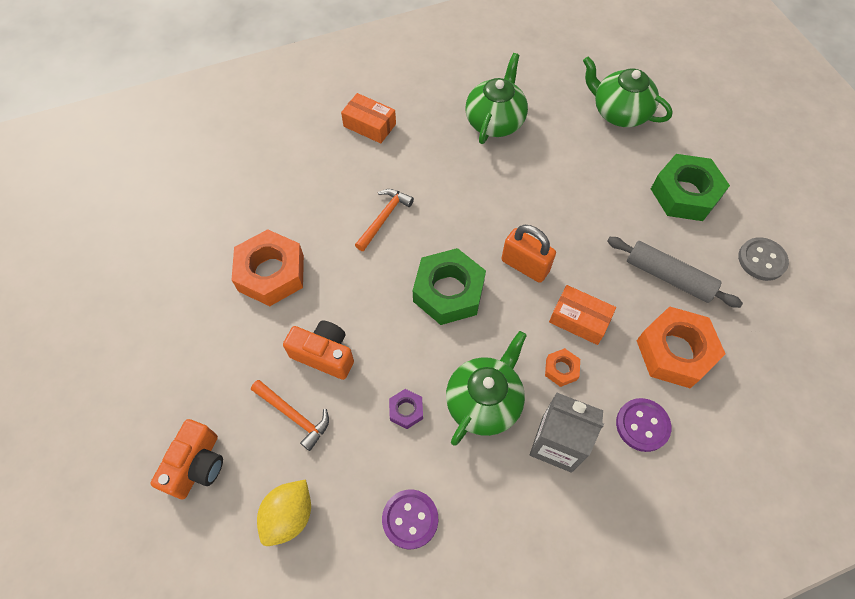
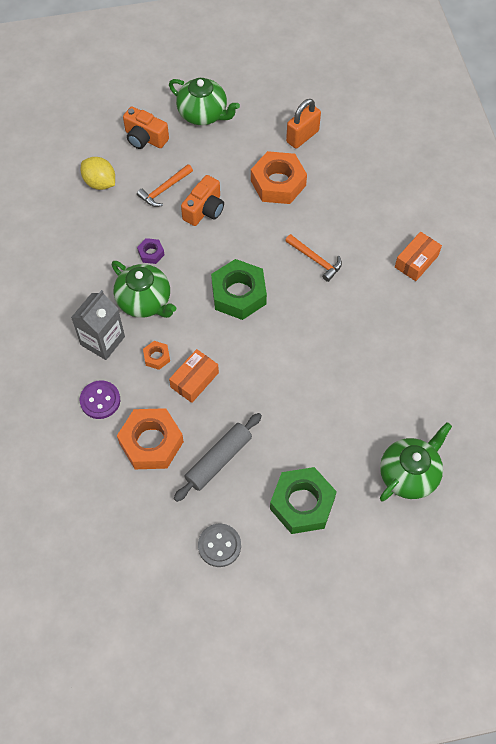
camera: 100 degrees right, 0 degrees up
(410, 519) = (78, 245): purple button -> none
(495, 121) = (410, 361): green teapot -> green teapot (203, 114)
(525, 266) = (251, 352): orange padlock -> orange padlock (302, 136)

